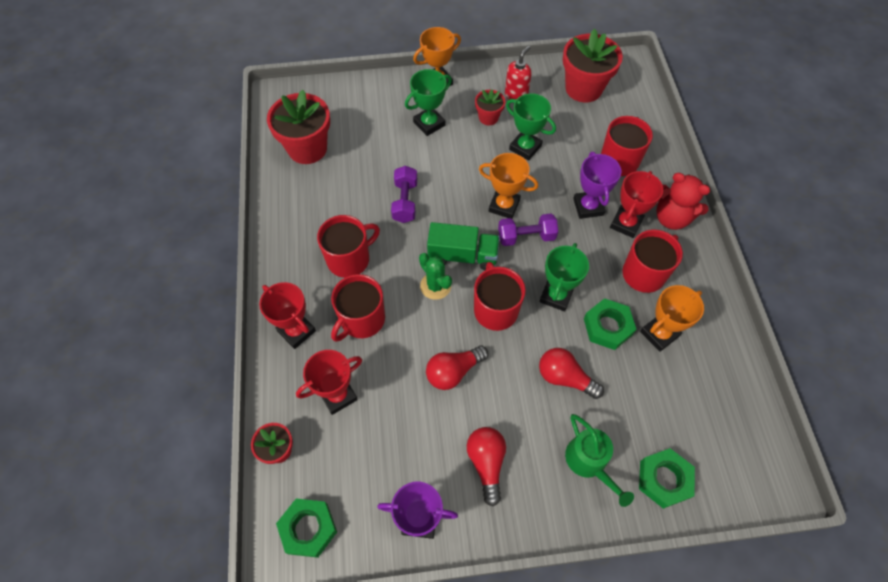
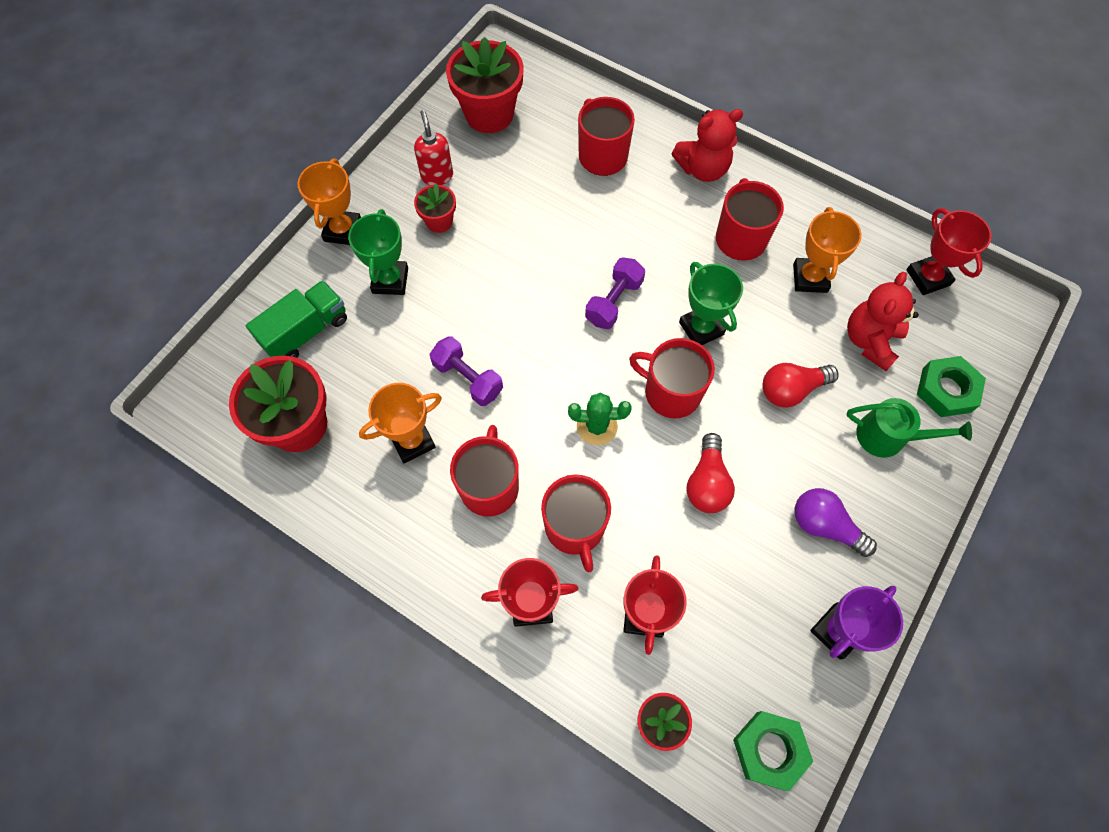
camera: 50 degrees left, 5 degrees up
(462, 255) = (584, 374): green truck -> green truck (306, 332)
(486, 463) = (824, 526): red light bulb -> purple light bulb
(504, 206) = (560, 292): orange trophy -> orange trophy (412, 441)
(525, 147) = (509, 219): green trophy -> none
(588, 207) = (629, 223): purple trophy -> none
(607, 327) = (769, 312): green nut -> none
(626, 223) = (675, 209): red trophy -> red trophy (928, 277)
(651, 403) = (870, 341): none -> red teddy bear

